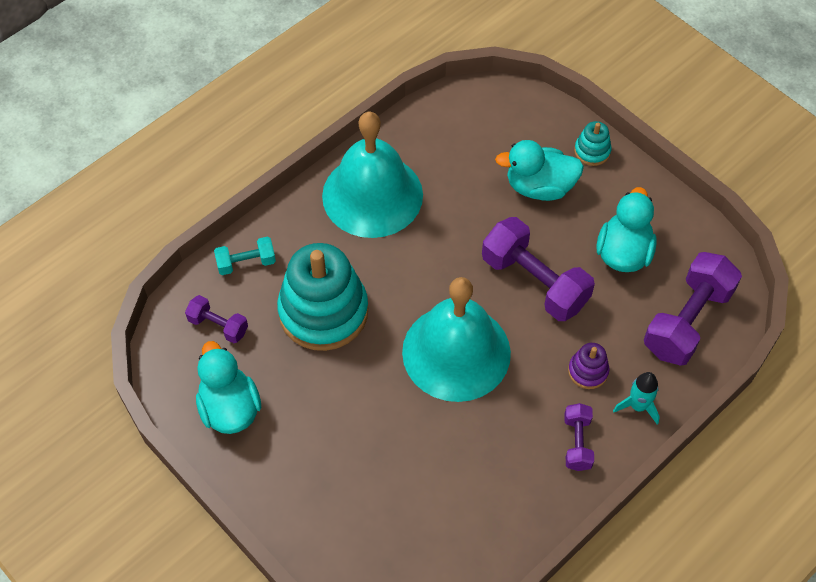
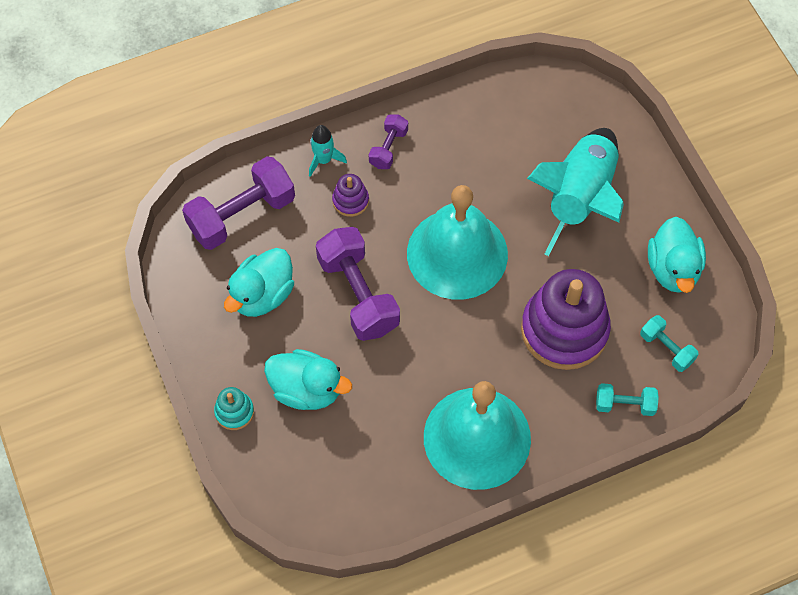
camera: 160 degrees left, 5 degrees up
(218, 325) = (666, 348): purple dumbbell -> turquoise dumbbell
(323, 312) = (564, 330): turquoise stacking toy -> purple stacking toy
(349, 455) = (580, 198): none -> turquoise rocket

